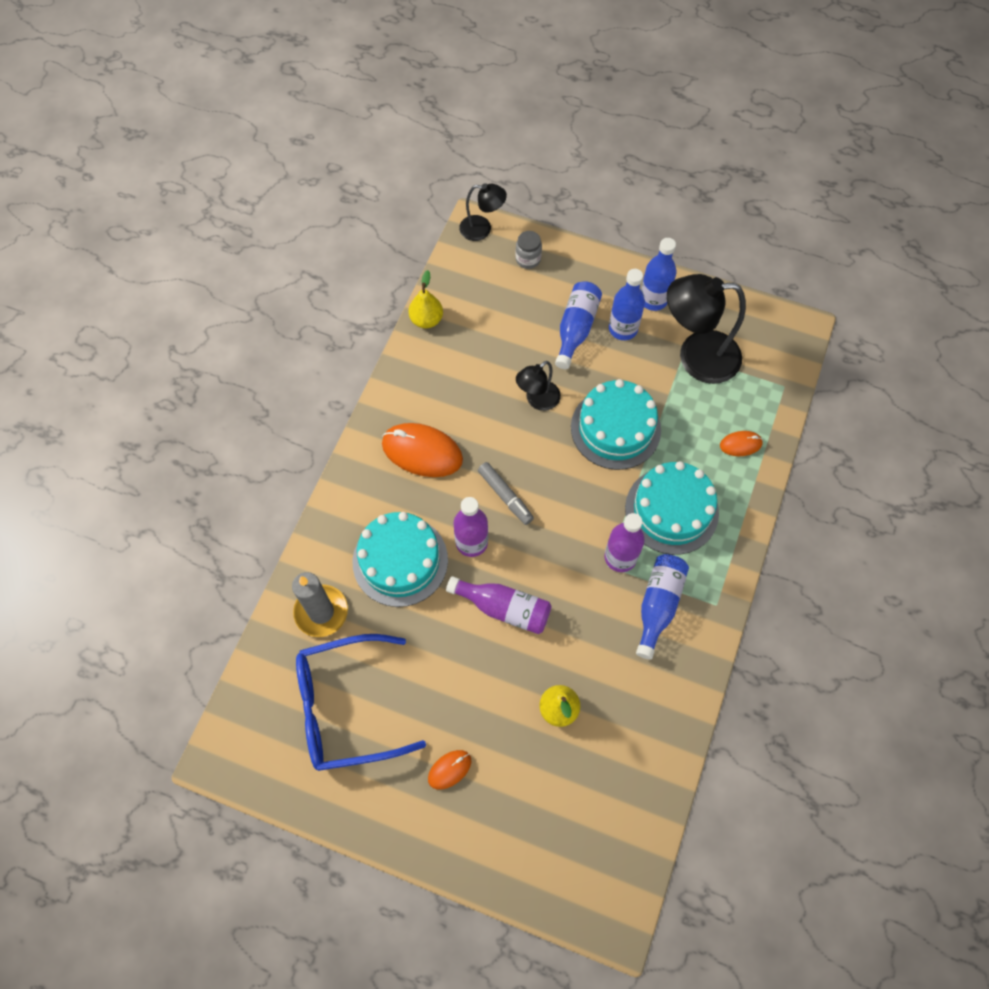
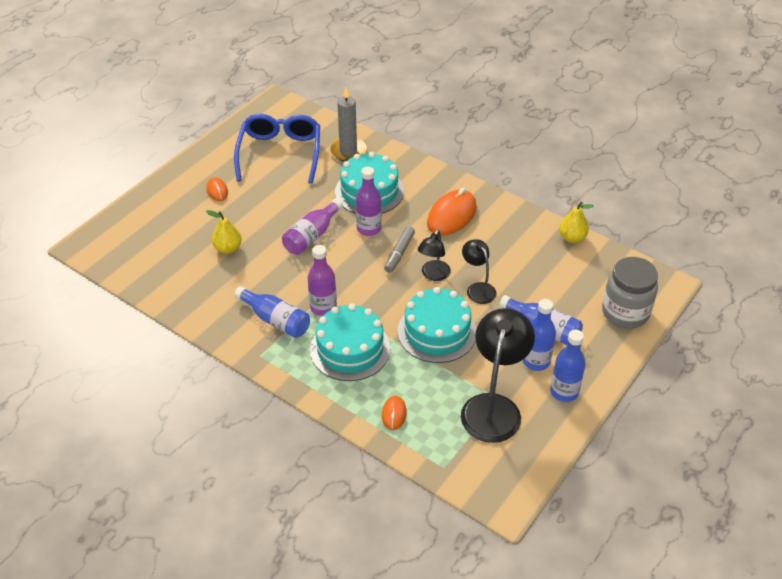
camera: 105 degrees right, 20 degrees down
(482, 229) = (663, 288): black lamp -> black lamp (433, 275)
(505, 496) = (399, 253): grey marker -> grey marker turned 45 degrees counterclockwise
(528, 259) = (625, 312): grey jar -> grey jar, size x2.02

